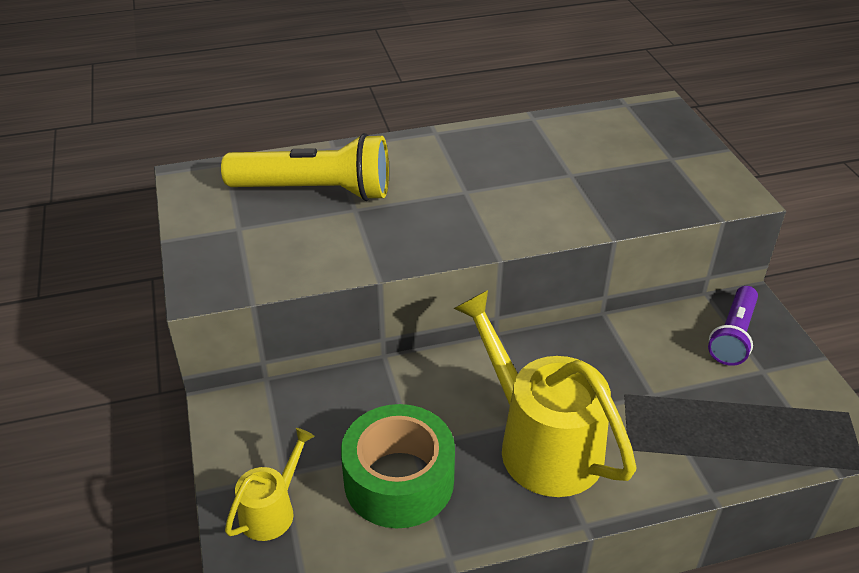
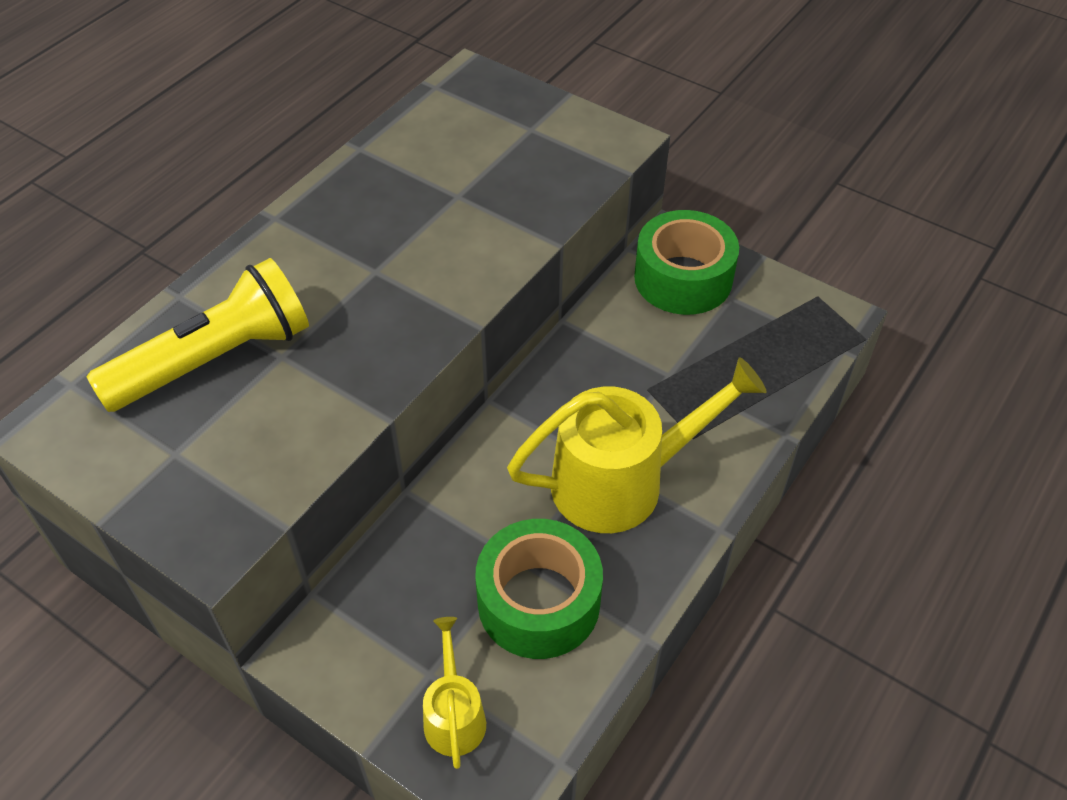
camera: 40 degrees left, 10 degrees up
(540, 443) = (622, 481): yellow watering can -> yellow watering can turned 150 degrees clockwise
(733, 336) = (683, 278): purple flashlight -> green tape

